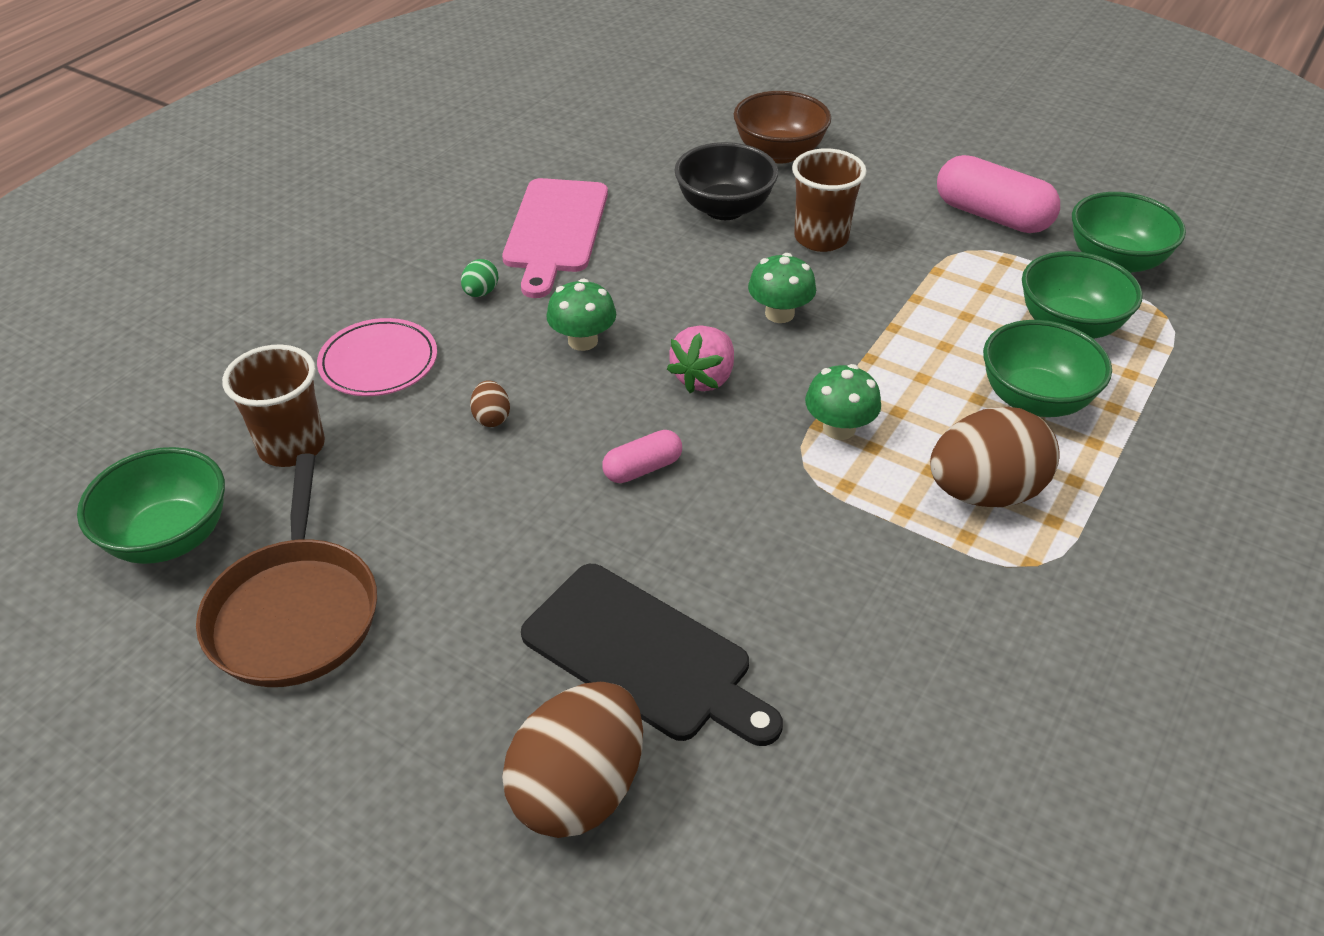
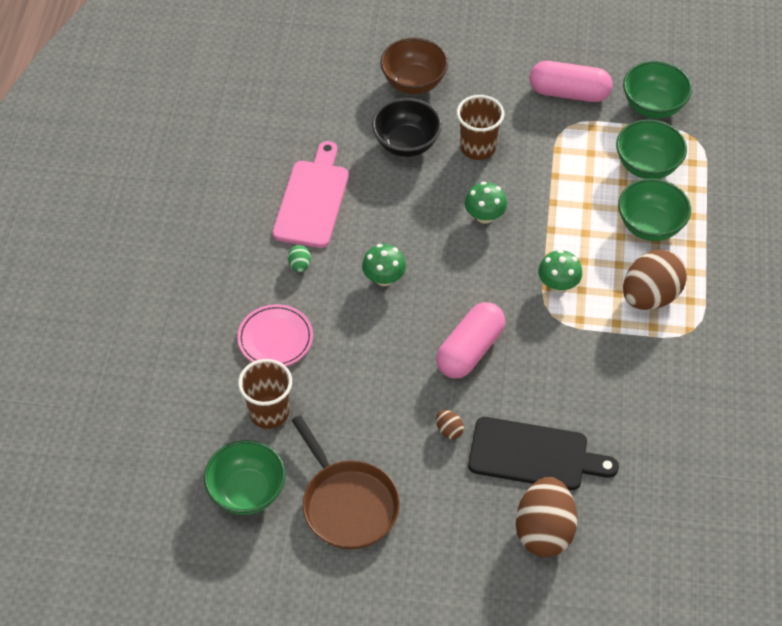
camera: 25 degrees left, 10 degrees up
(491, 418) = (367, 350): brown egg -> brown egg (449, 430)
(555, 230) = (312, 200): pink cutting board -> pink cutting board turned 150 degrees counterclockwise
(642, 468) = (470, 350): pink capsule -> pink capsule, size x1.85
(704, 378) = (468, 278): pink strawberry -> none

